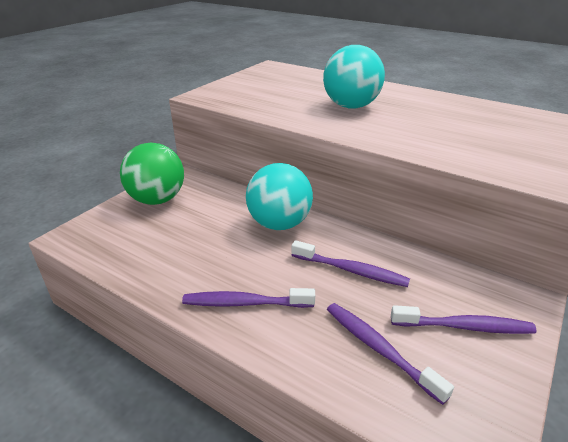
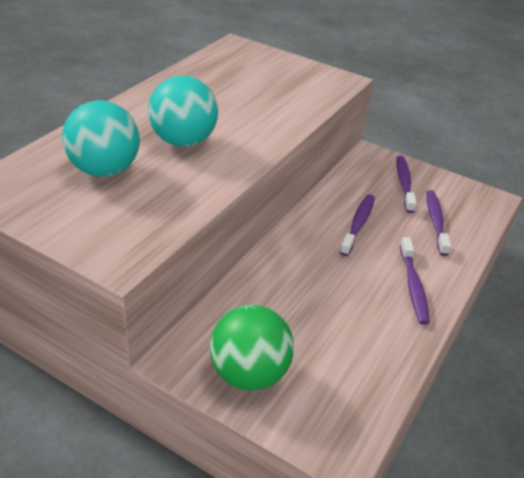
camera: 95 degrees left, 5 degrees up
(279, 224) = (294, 263): turquoise ball -> turquoise ball (104, 170)
(379, 349) = (436, 222): purple toothbrush -> purple toothbrush turned 135 degrees clockwise

